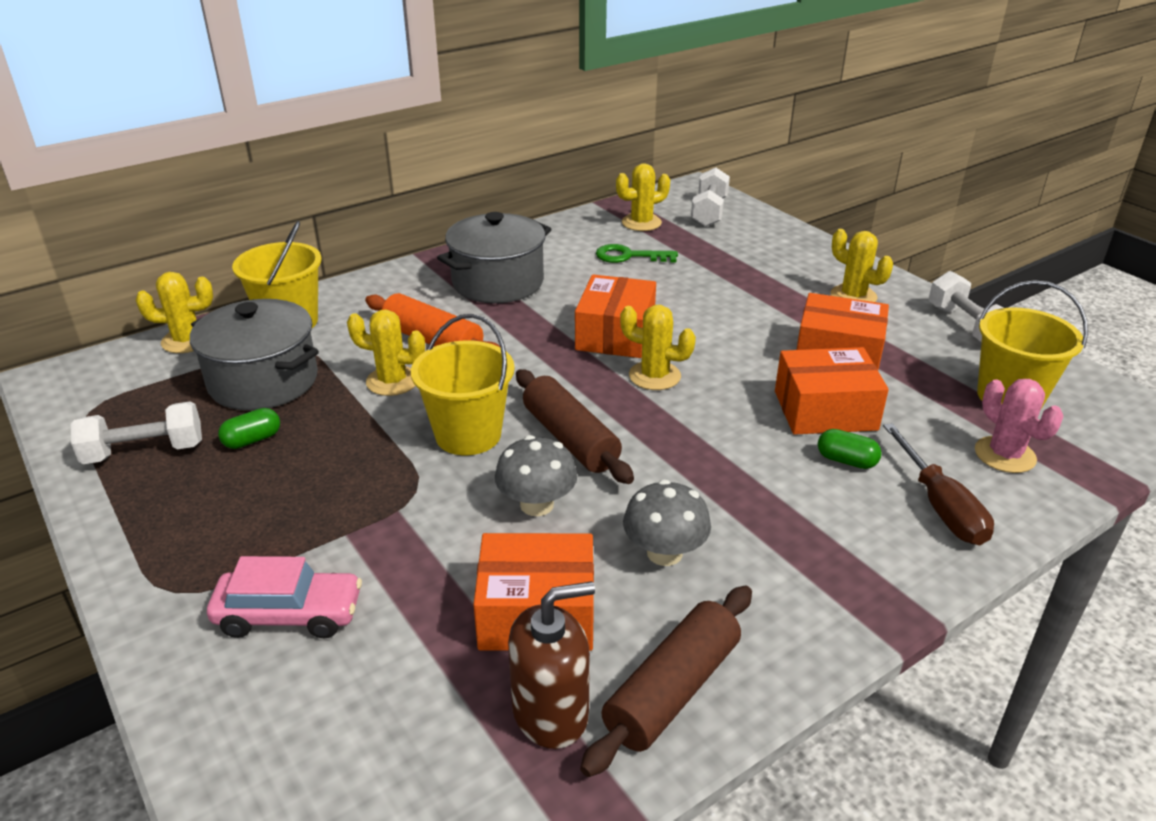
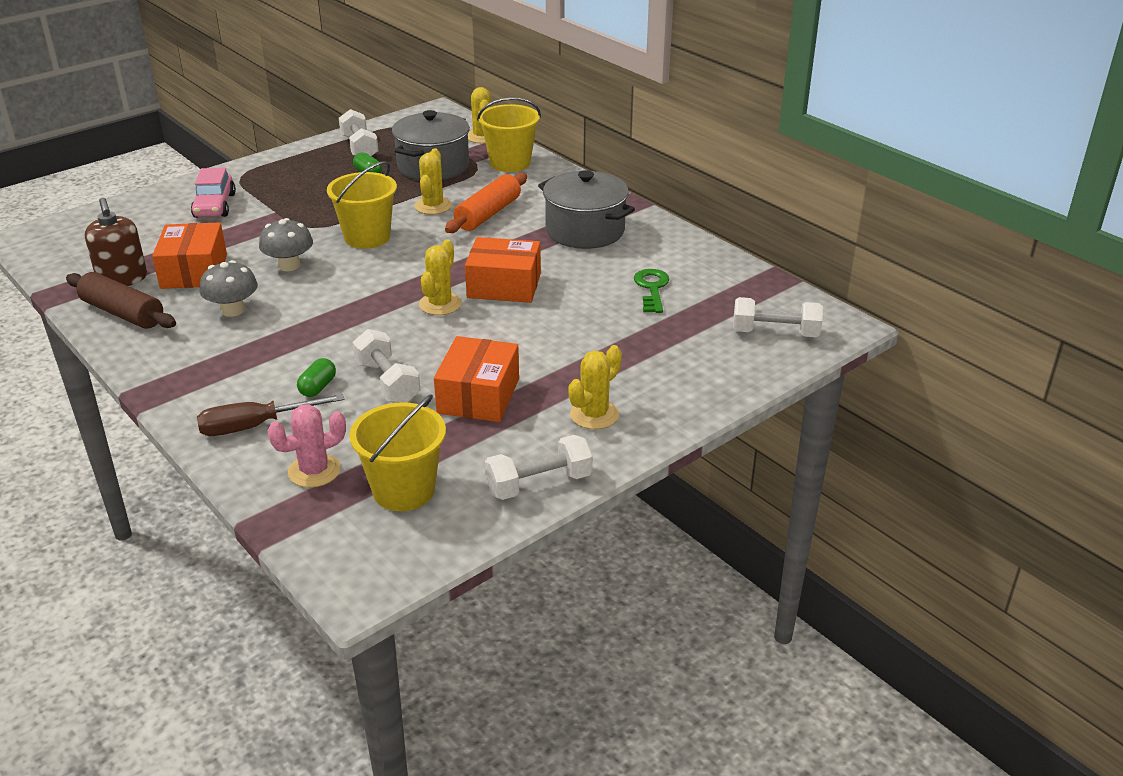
camera: 85 degrees right, 0 degrees up
(570, 439) = (358, 273): brown rolling pin -> none
(641, 223) = (731, 293): yellow cactus -> none
(825, 410) = (387, 382): orange box -> white dumbbell

